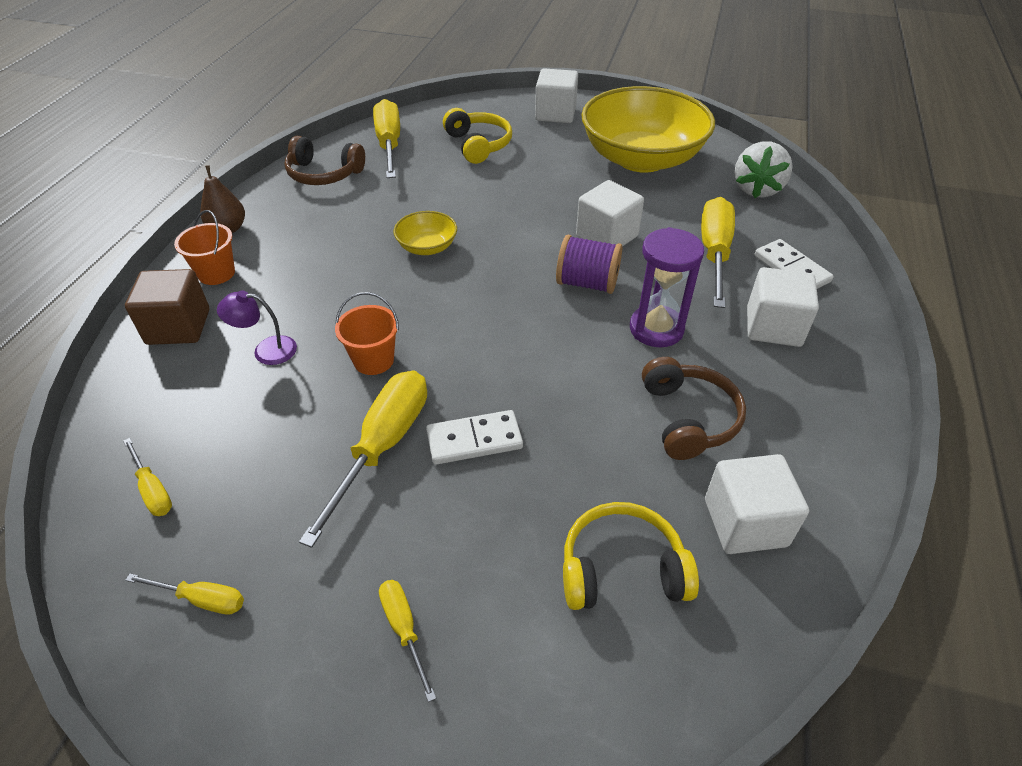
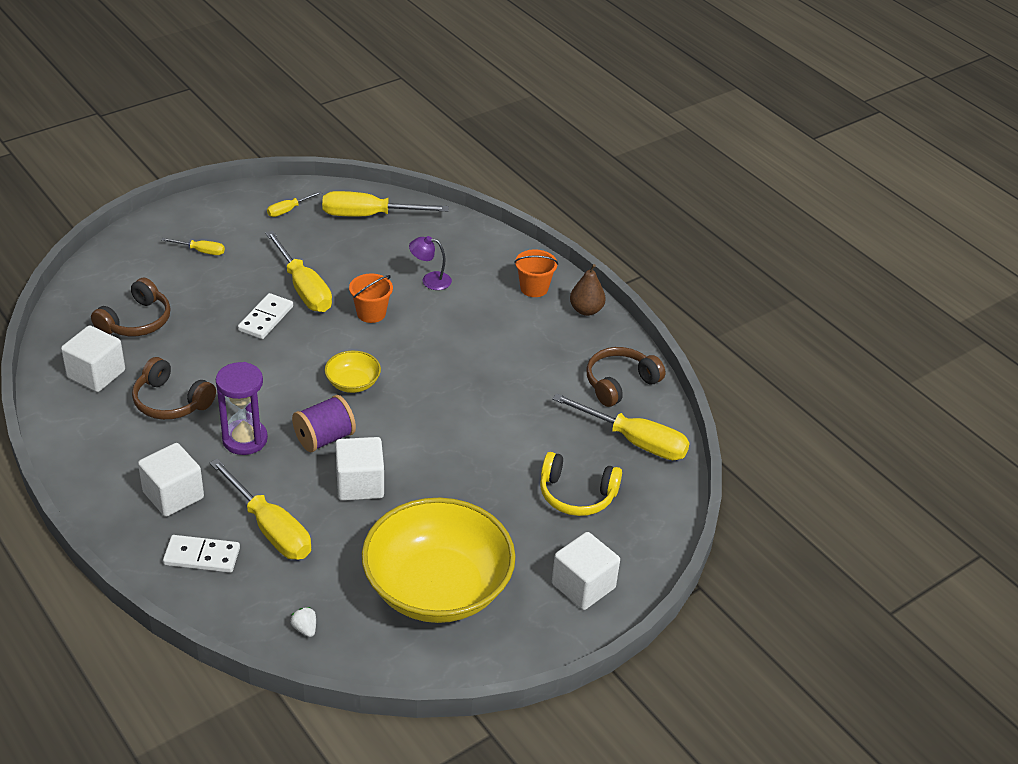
camera: 125 degrees right, 5 degrees down
(153, 490) = (369, 215): yellow screwdriver -> yellow screwdriver, size x2.01
(178, 327) = (492, 258): brown cube -> none
(266, 350) = (430, 280): purple lamp -> purple lamp turned 120 degrees counterclockwise
(427, 247) = (457, 387): yellow bowl -> yellow bowl (353, 383)
(622, 569) = (136, 321): yellow headphones -> brown headphones
(757, 189) = (305, 628): white strawberry -> white strawberry, size x0.43

